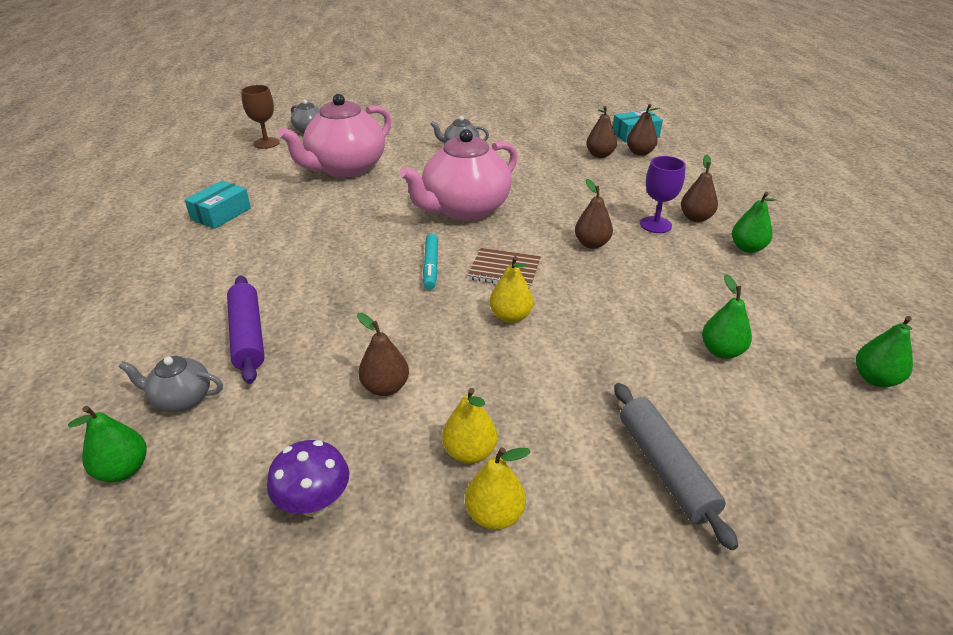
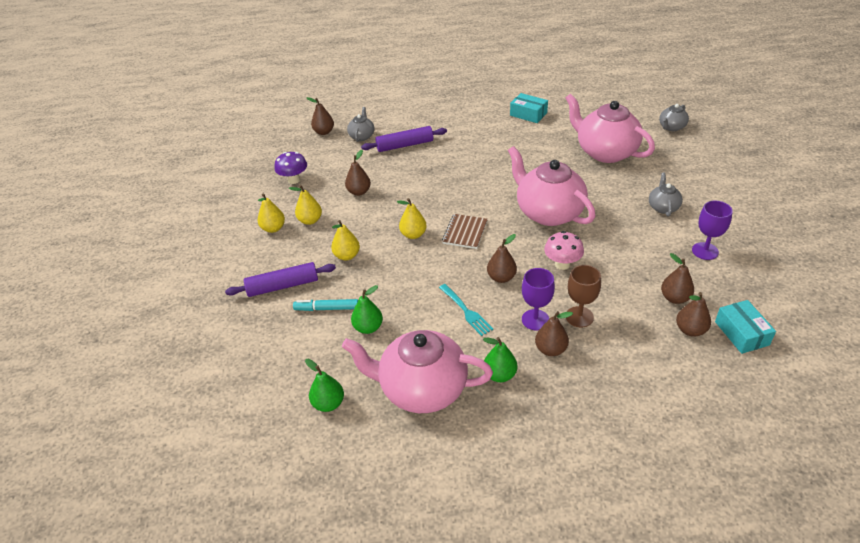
camera: 95 degrees right, 5 degrees up
(123, 470) = (324, 132): green pear -> brown pear
(266, 143) = (639, 112): brown goblet -> brown goblet (579, 317)
(431, 266) = (469, 201): turquoise marker -> turquoise marker (327, 308)
(530, 136) = (705, 251): none -> purple goblet
(560, 205) = (562, 264): none -> pink mushroom
(569, 388) = (347, 256): none -> yellow pear
(658, 269) = (465, 311): none -> turquoise fork
(665, 468) = (283, 286): grey rolling pin -> purple rolling pin
(800, 300) = (421, 389): none -> pink teapot

